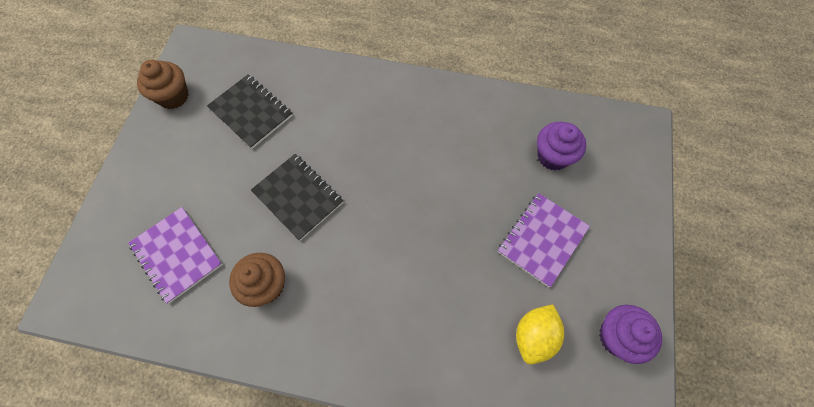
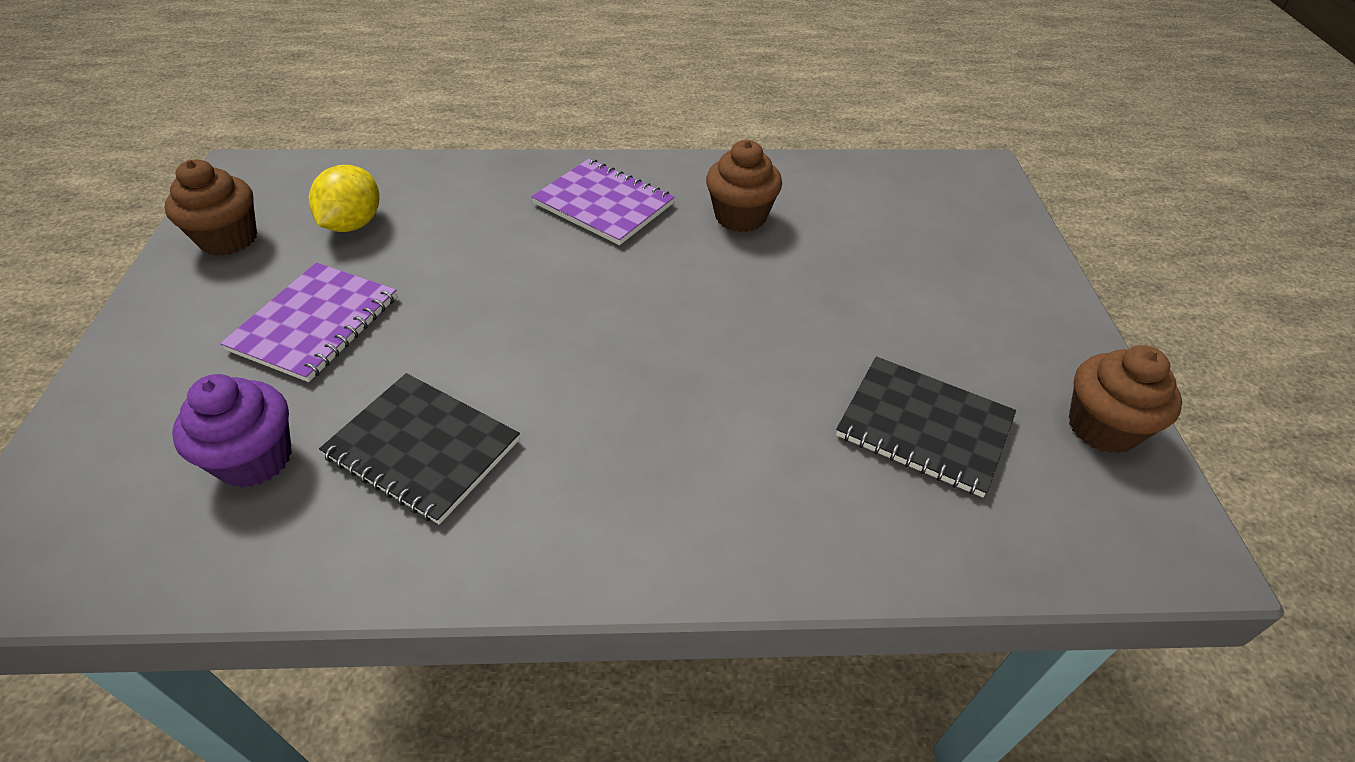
camera: 165 degrees right, 20 degrees down
(177, 255) = (884, 226): purple notebook -> purple notebook (603, 204)
(298, 197) = (749, 312): black notebook -> black notebook (422, 448)
(617, 337) = (228, 239): purple cupcake -> brown cupcake

